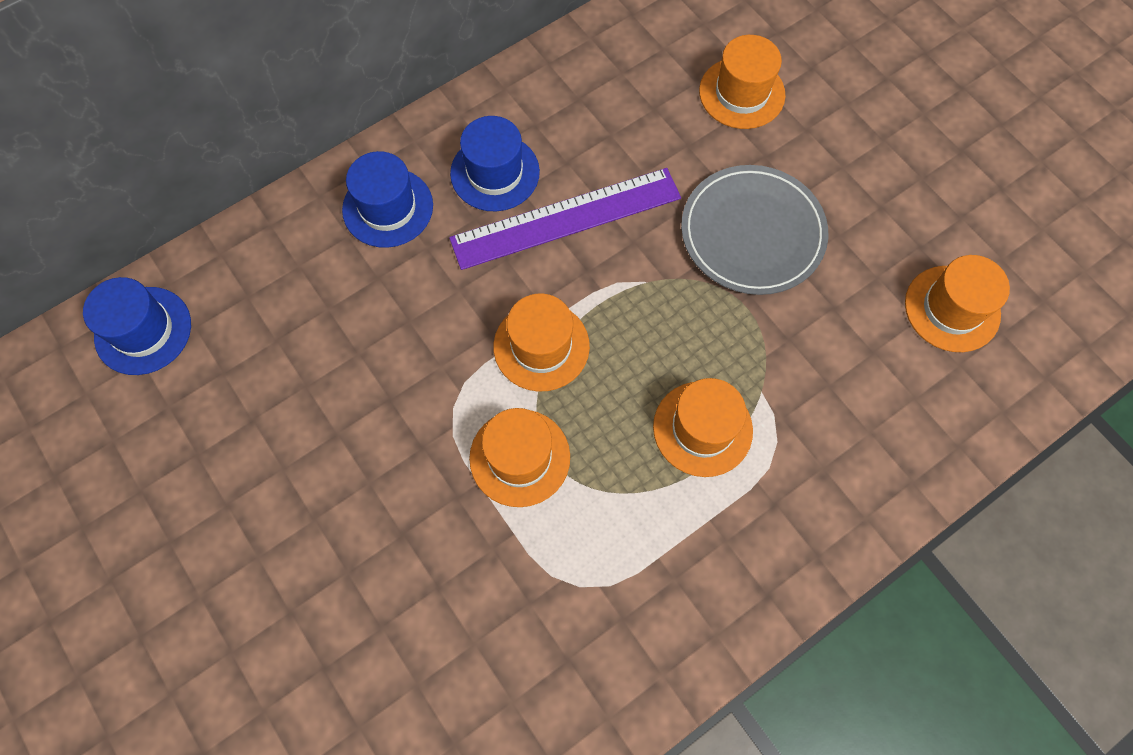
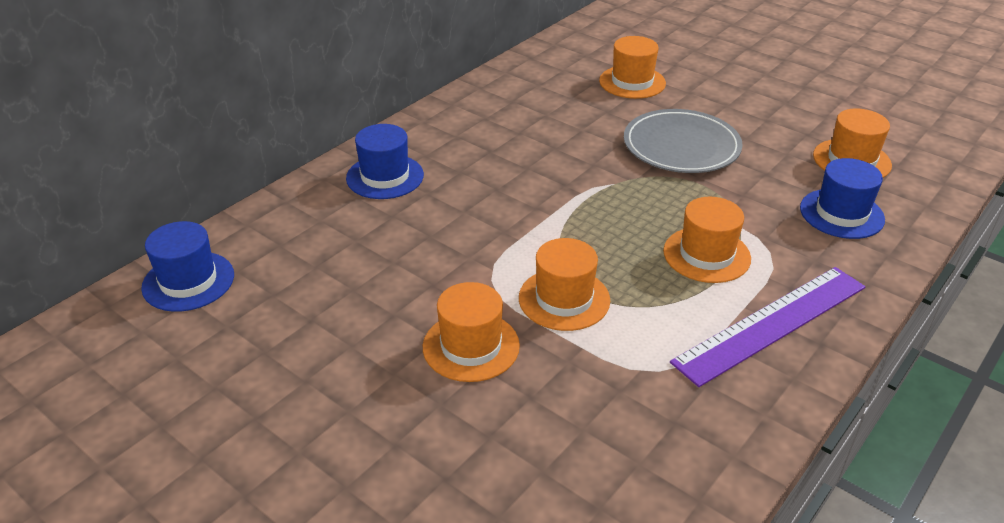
camera: 15 degrees left, 30 degrees down
(495, 173) = (465, 146): blue hat -> blue hat (841, 214)
(541, 346) = (549, 231): orange hat -> orange hat (471, 346)
(566, 218) = (533, 160): purple ruler -> purple ruler (771, 323)

